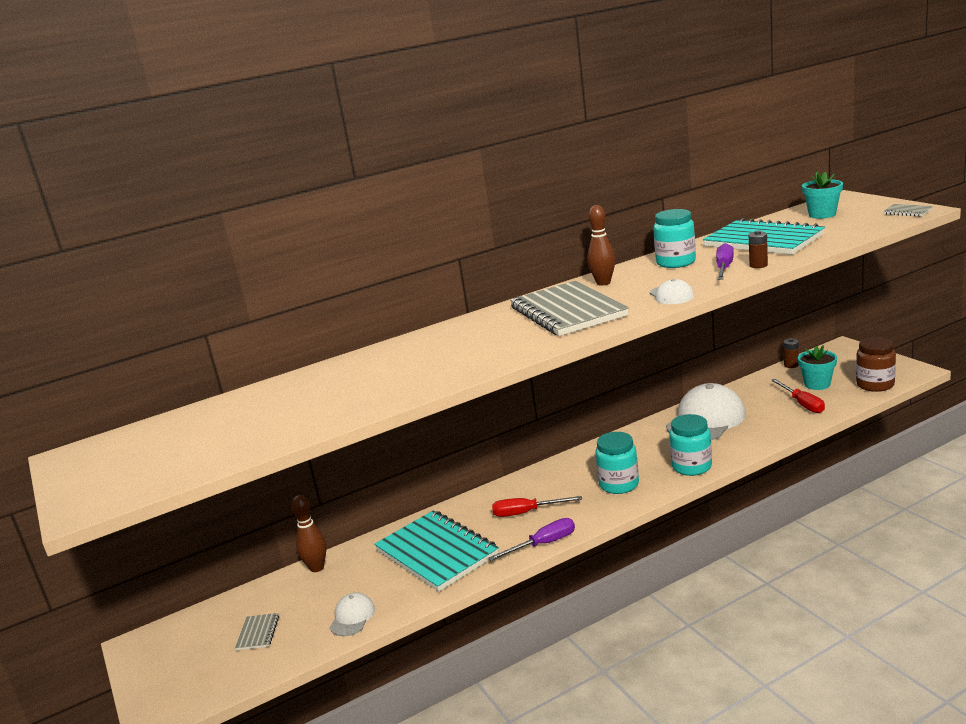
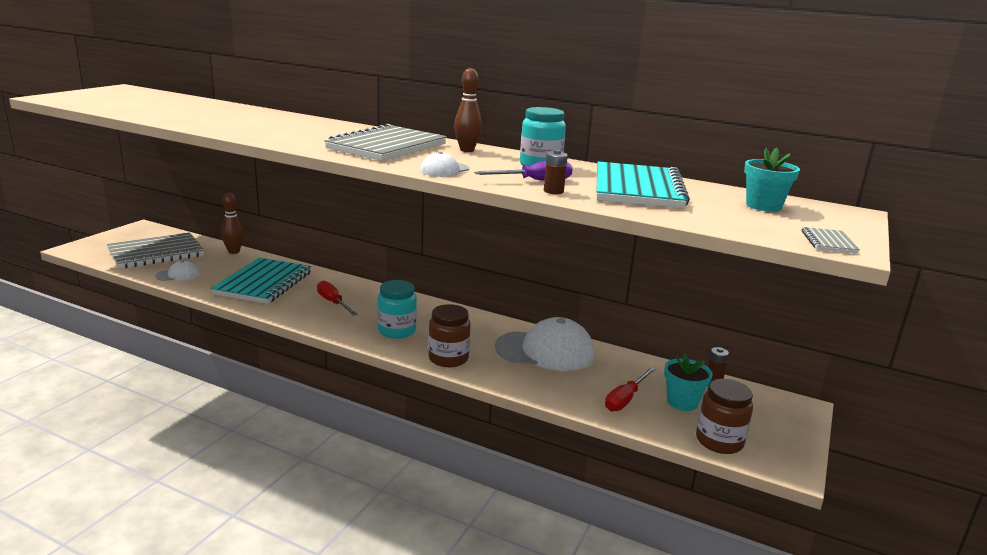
camera: 50 degrees right, 0 degrees up
(258, 633) = (156, 253): grey notebook -> grey notebook, size x2.49
(543, 544) = (289, 318): purple screwdriver -> none
(691, 467) = (448, 358): turquoise jar -> brown jar

